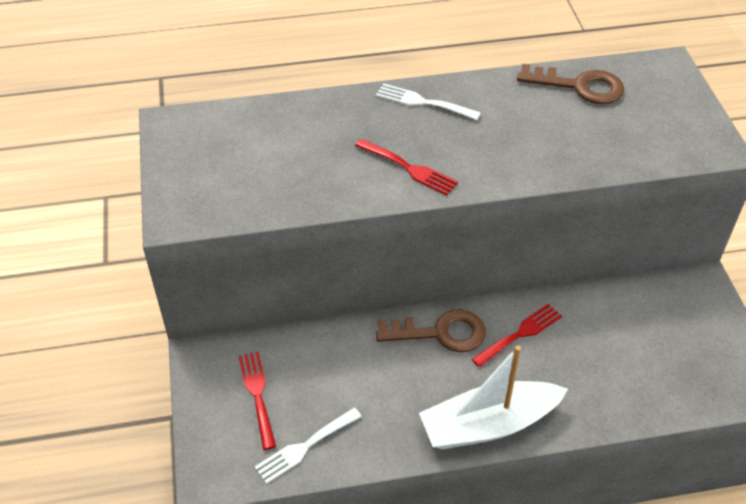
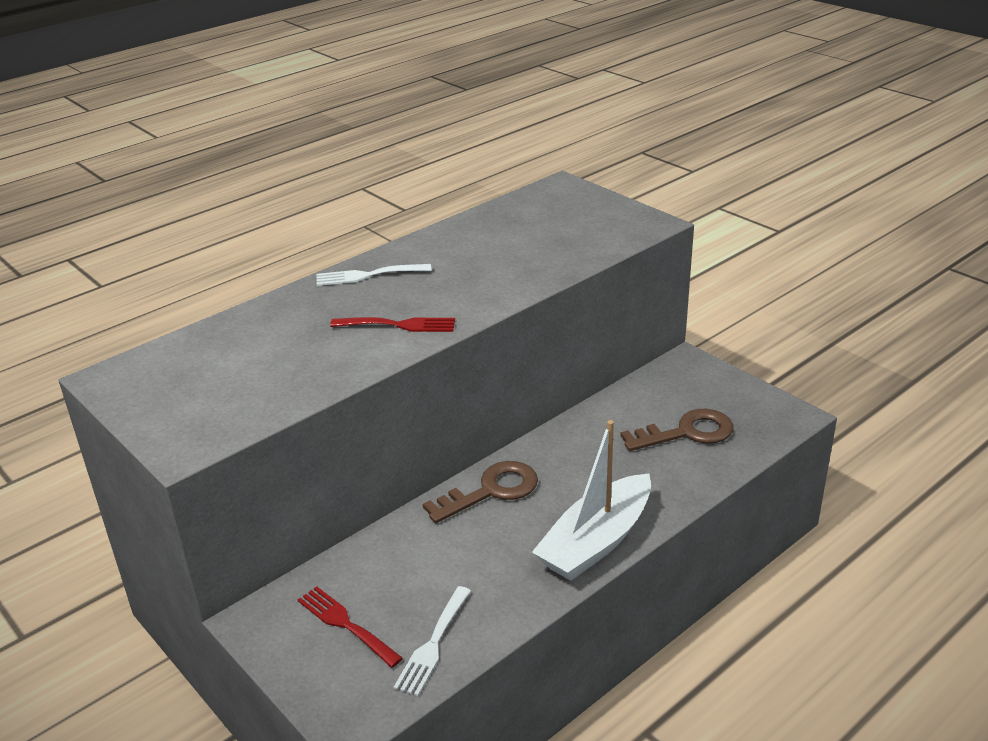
camera: 30 degrees left, 15 degrees down
(520, 334) = (565, 460): red fork -> none
(579, 86) = (500, 220): brown key -> brown key (686, 433)

